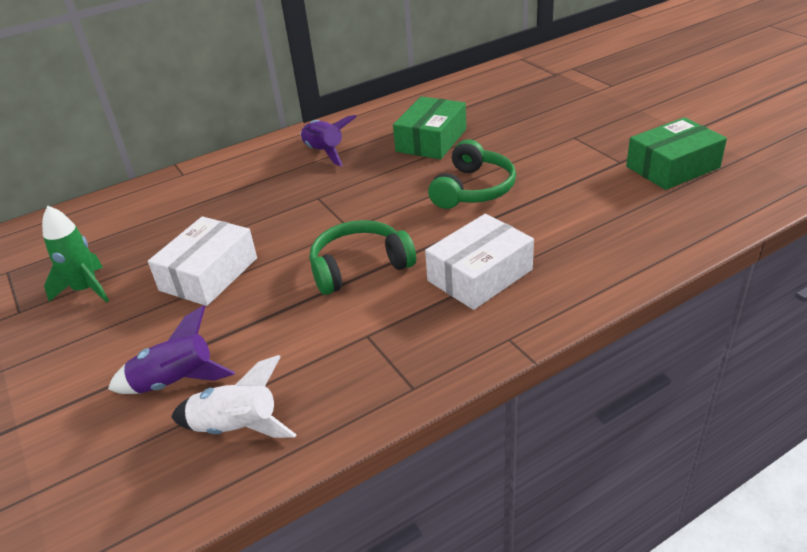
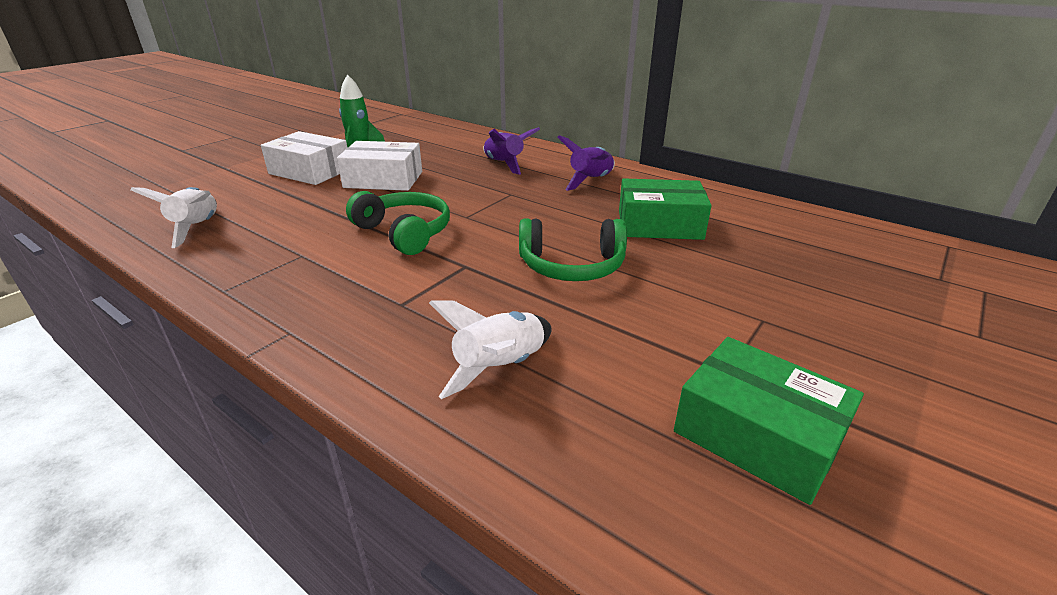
camera: 65 degrees right, 5 degrees down
(175, 382) = (254, 198): purple rocket -> purple rocket (504, 164)
(480, 275) = (401, 297): white box -> white box (310, 171)
(591, 238) = (500, 367): none -> white rocket

